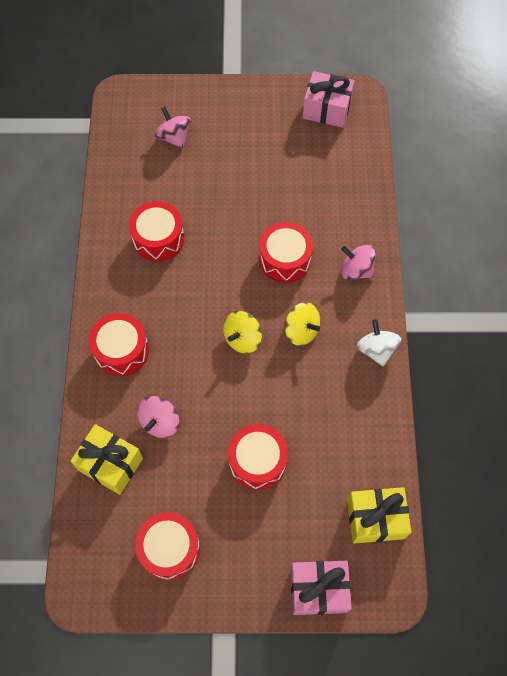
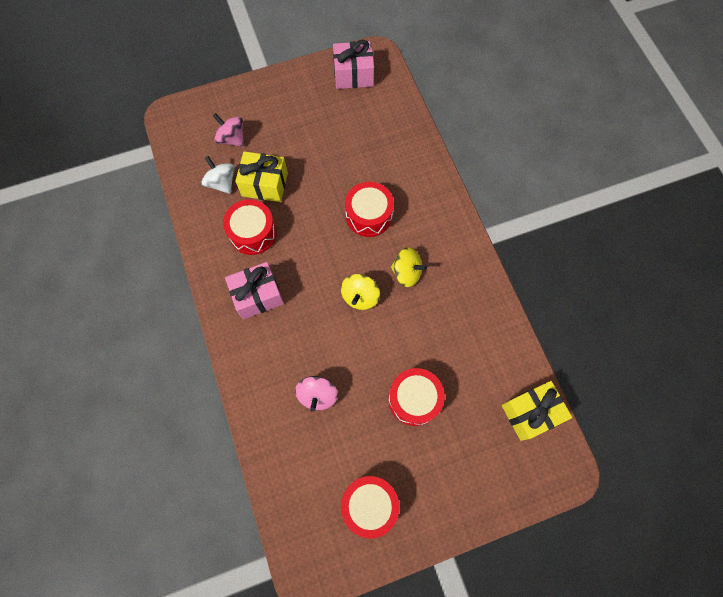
camera: 20 degrees left, 5 degrees up
(110, 464) = (288, 449): yellow gift -> yellow gift (265, 184)
(121, 350) = (259, 343): red drum -> none
(318, 590) = (508, 492): pink gift -> pink gift (258, 296)
(356, 270) = (431, 205): pink spinning top -> none
(376, 349) = (474, 267): white spinning top -> white spinning top (222, 182)

